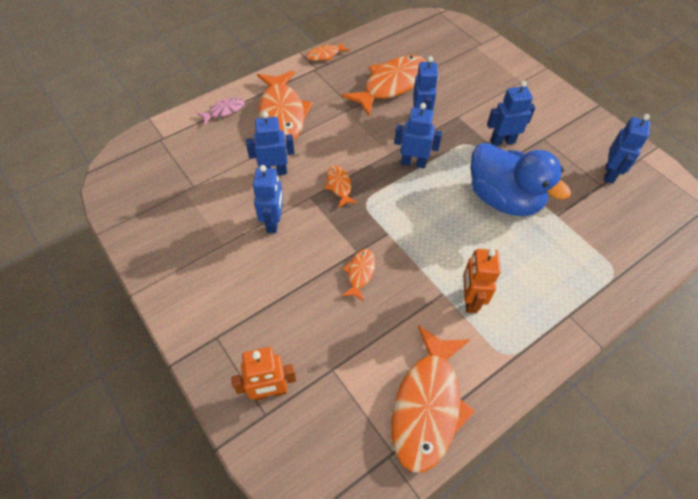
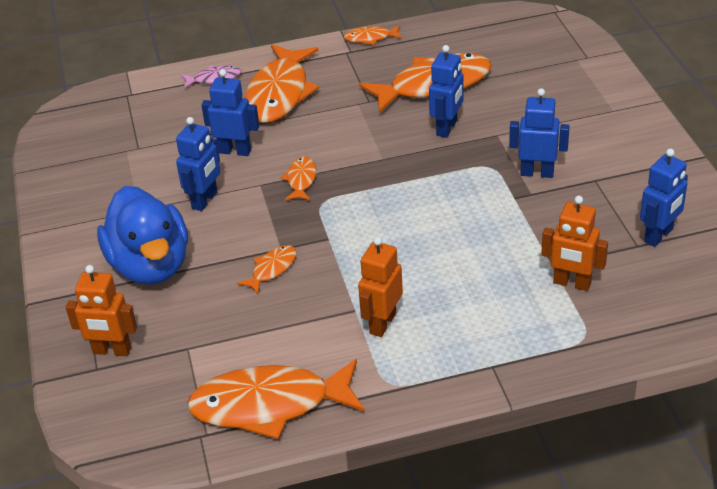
camera: 25 degrees right, 15 degrees down
(413, 163) = (406, 174): blue robot -> none
(427, 405) = (269, 405): orange fish -> orange fish turned 45 degrees clockwise
(503, 199) = (494, 233): blue duck -> blue duck (151, 266)
(579, 227) = (572, 283): none -> orange robot

